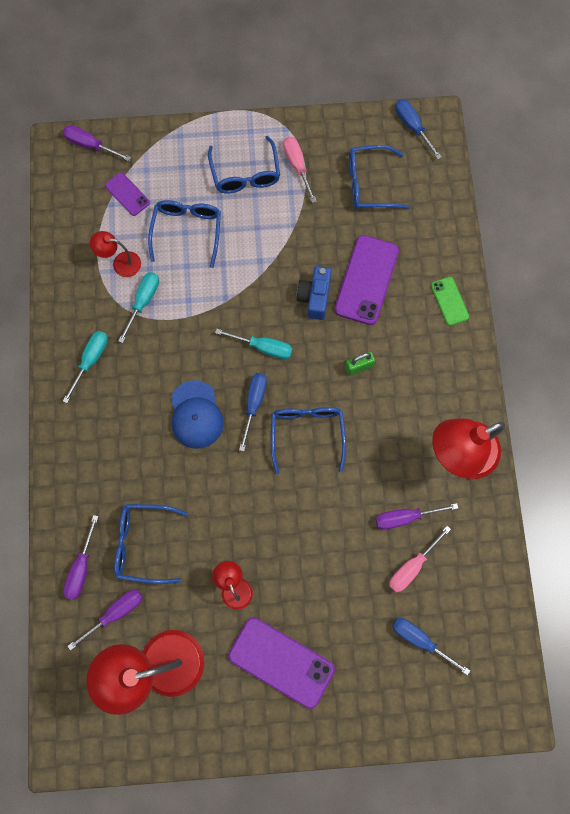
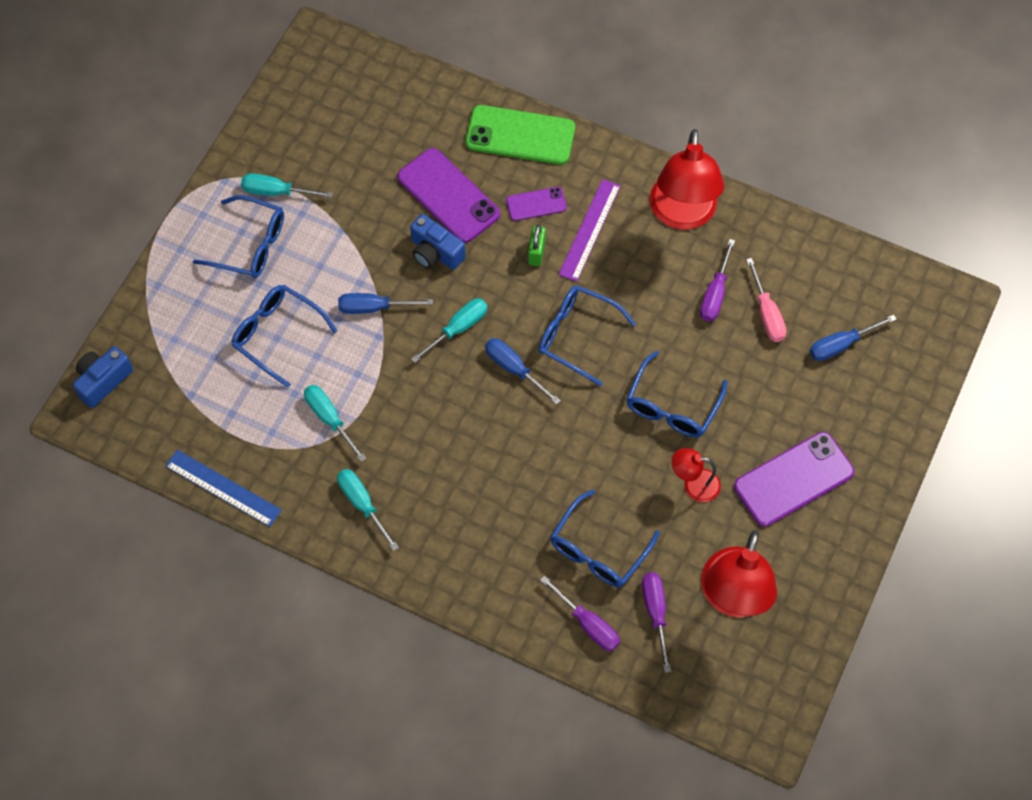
camera: 60 degrees left, 10 degrees down
(54, 264) = (223, 488): none -> blue ruler
(91, 145) = (103, 381): purple screwdriver -> blue camera
(121, 263) = (268, 419): red lamp -> none
(127, 194) = (190, 372): purple phone -> purple phone (536, 204)
(196, 415) = (490, 430): blue cap -> none
(297, 166) = (276, 192): pink screwdriver -> turquoise screwdriver
(369, 184) = (344, 137): blue glasses -> blue glasses (672, 406)
(401, 394) = (589, 230): none -> purple ruler
(412, 127) = (309, 64): blue screwdriver -> blue screwdriver (374, 307)
(449, 301) = (520, 135): green phone -> green phone, size x1.86

